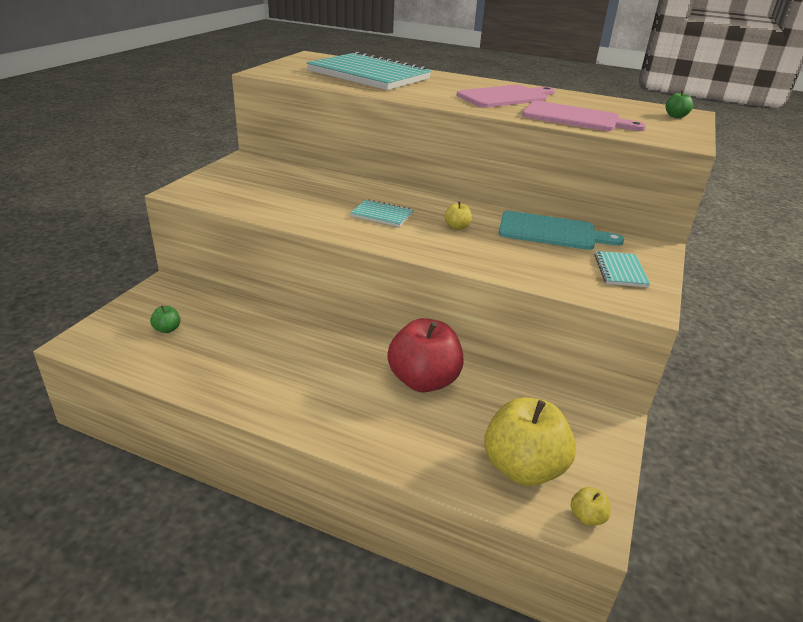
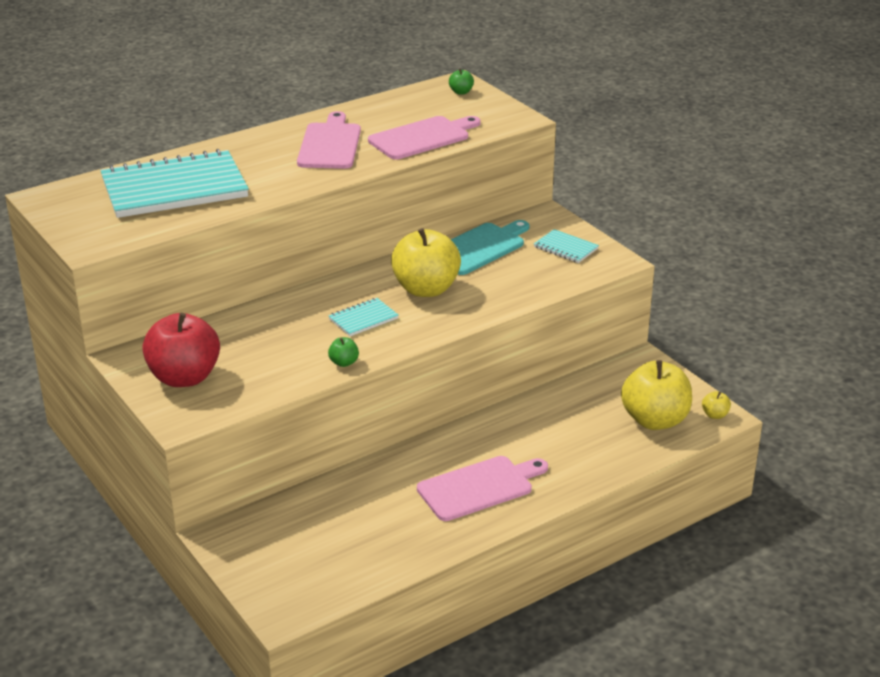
camera: 55 degrees left, 0 degrees up
(167, 329) = (312, 550): green apple -> green apple (344, 363)
(309, 385) = (479, 487): none -> pink cutting board
(423, 380) = (525, 425): red apple -> red apple (184, 377)
(457, 227) = (426, 289): yellow apple -> yellow apple, size x2.45

